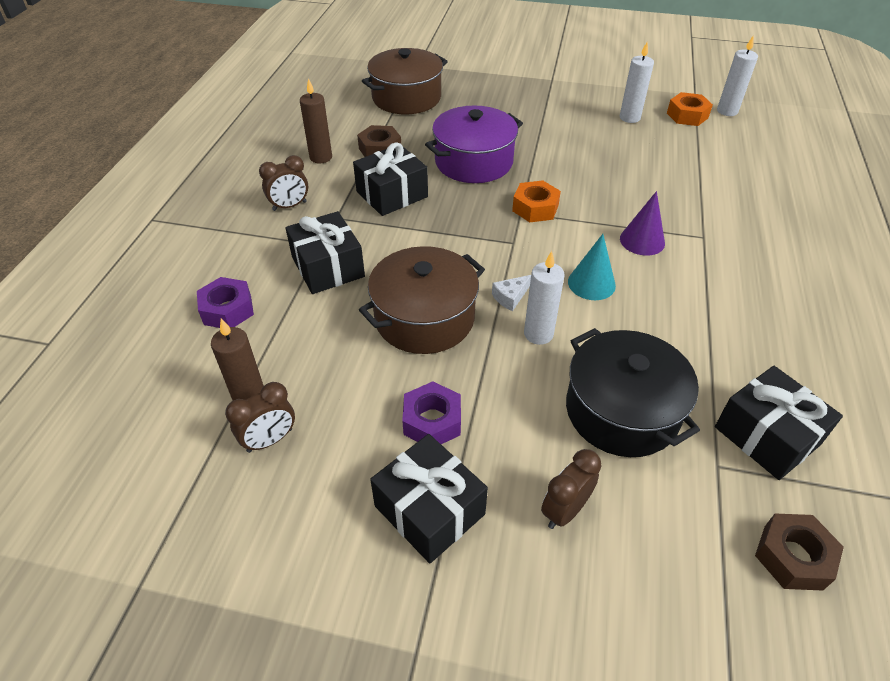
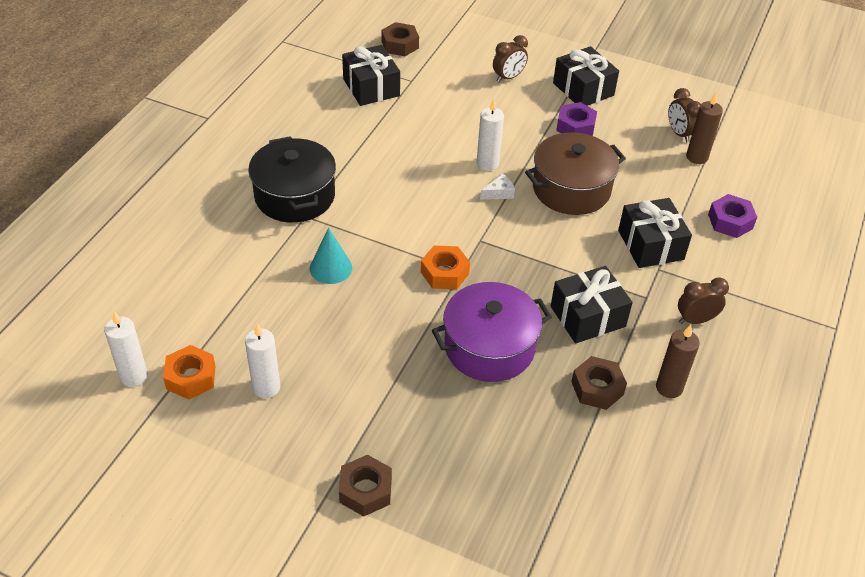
camera: 170 degrees left, 0 degrees up
(270, 440) = (679, 134): brown clock -> brown clock turned 90 degrees counterclockwise
(406, 98) = (553, 491): brown pot -> none
(528, 84) = (365, 490): none -> brown nut
(591, 283) = (428, 193): turquoise cone -> turquoise cone (331, 268)
(622, 411) = (452, 112): black pot -> black pot (295, 196)
(642, 240) = (362, 221): purple cone -> none

